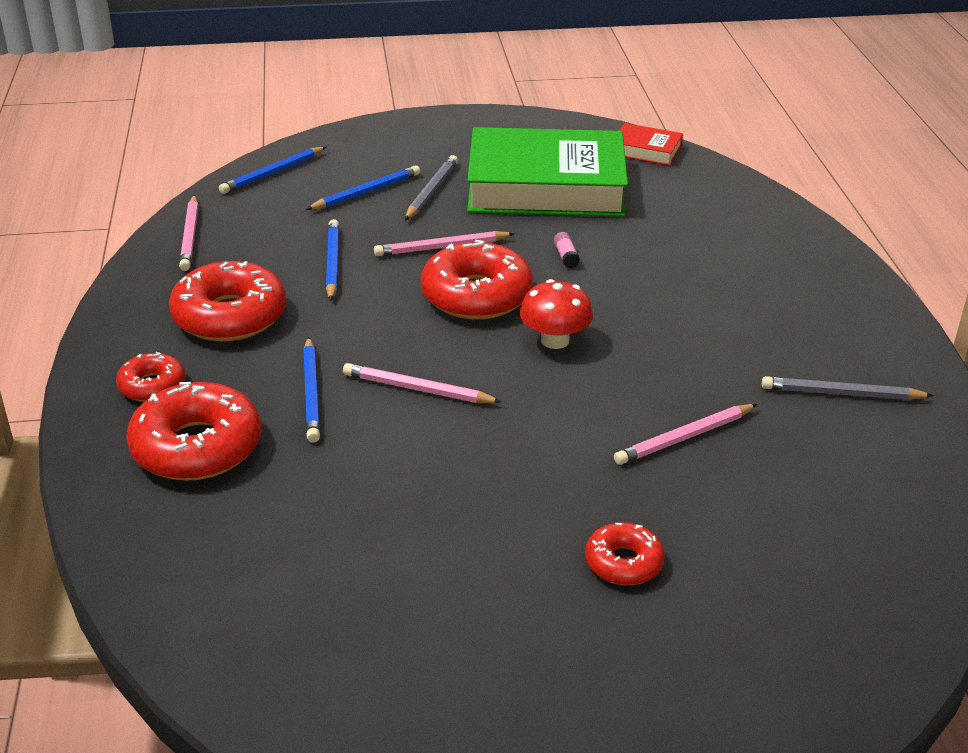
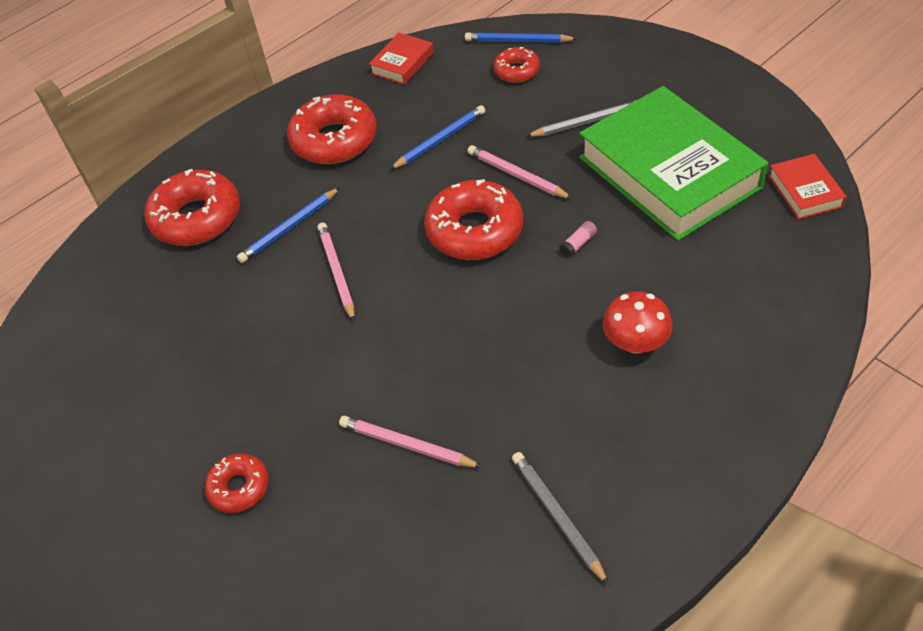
camera: 60 degrees right, 15 degrees up
(152, 386) = (236, 160): red donut -> red donut (517, 71)
(190, 236) = (402, 63): pink pencil -> red book
(367, 192) = (546, 95): blue pencil -> none
(555, 340) = (460, 304): red mushroom -> red mushroom (635, 342)

